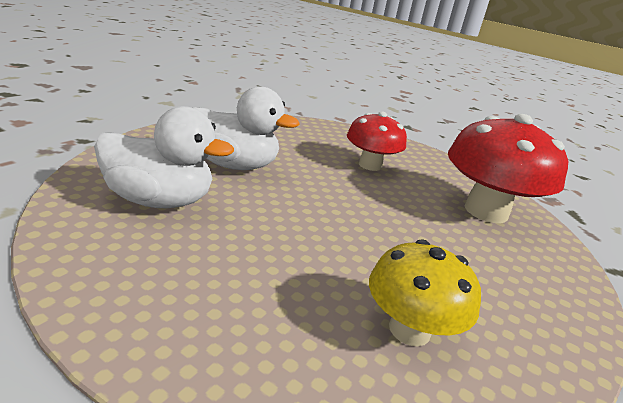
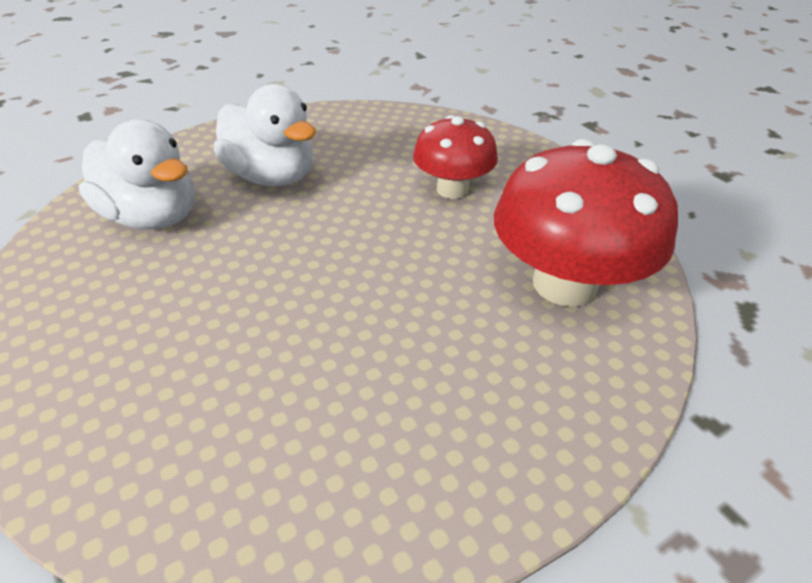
camera: 30 degrees right, 15 degrees up
(409, 329) = (271, 428): yellow mushroom -> none

